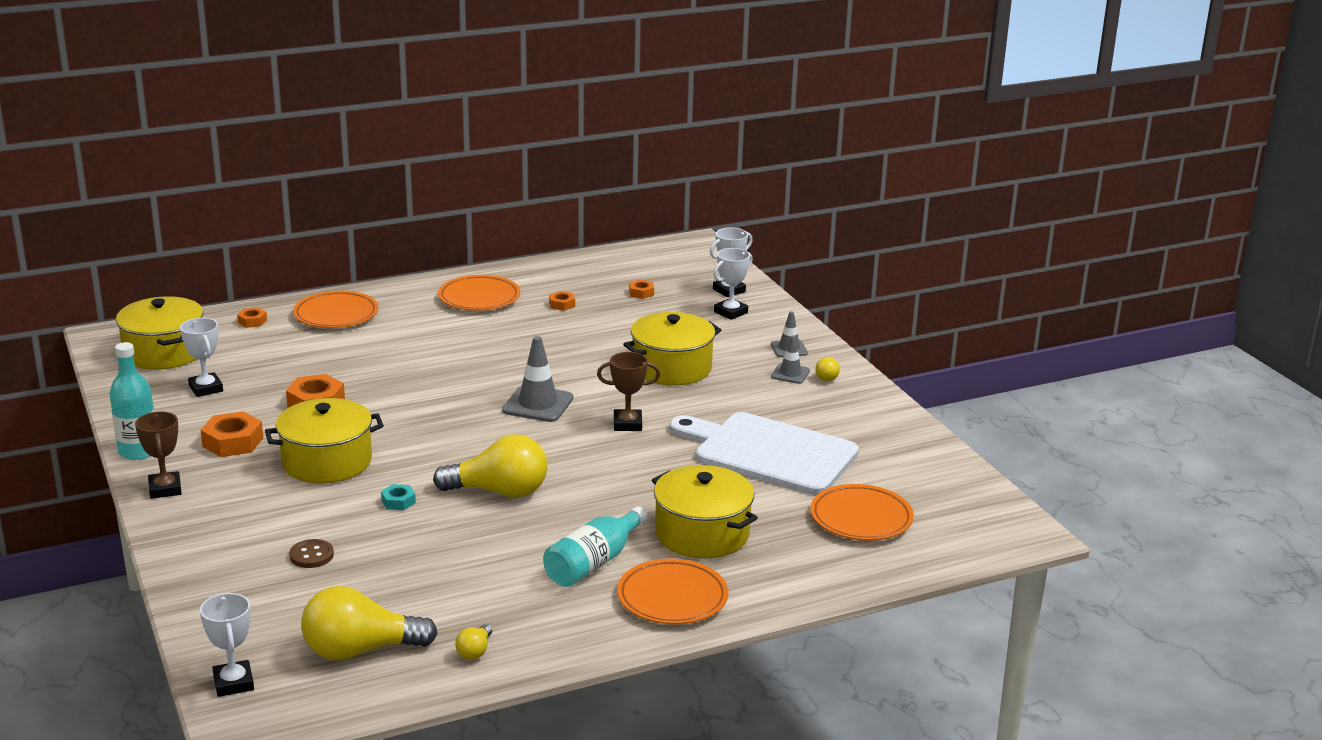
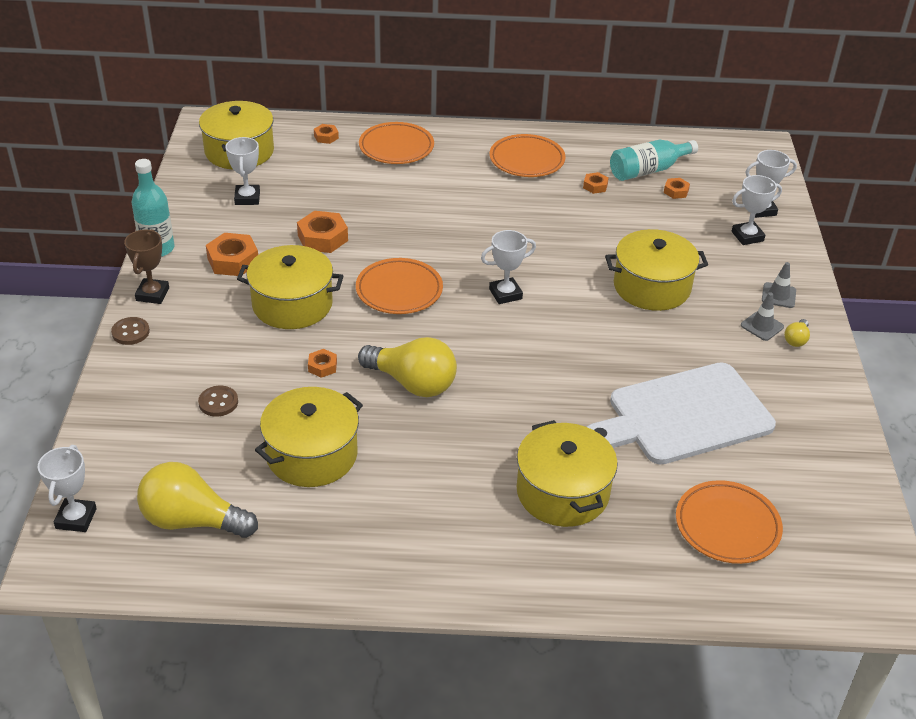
camera: 25 degrees right, 15 degrees up
(166, 525) = (130, 332): none -> brown button
(398, 501) = (322, 366): turquoise nut -> orange nut
(442, 569) = (312, 454): none -> yellow pot
(475, 651) = (282, 557): yellow light bulb -> none
(538, 404) = (505, 294): grey traffic cone -> white trophy
(593, 563) = (444, 492): turquoise bottle -> turquoise bottle (648, 170)
(627, 424) = (571, 340): brown trophy -> none
(672, 598) = (489, 559): orange plate -> orange plate (399, 290)
(769, 453) = (684, 416): white cutting board -> white cutting board turned 75 degrees counterclockwise

